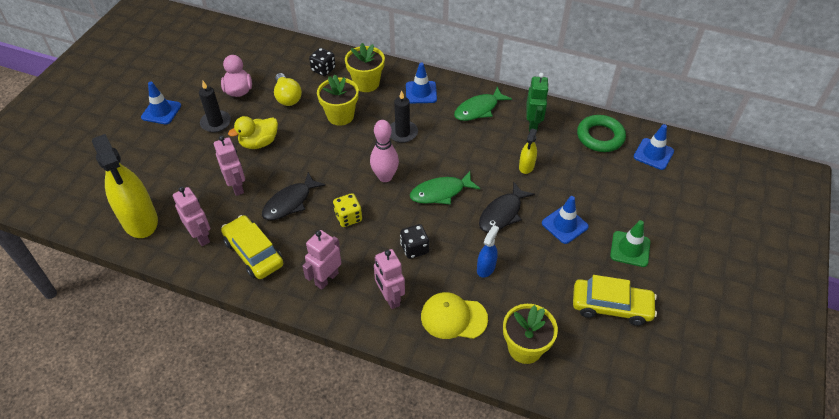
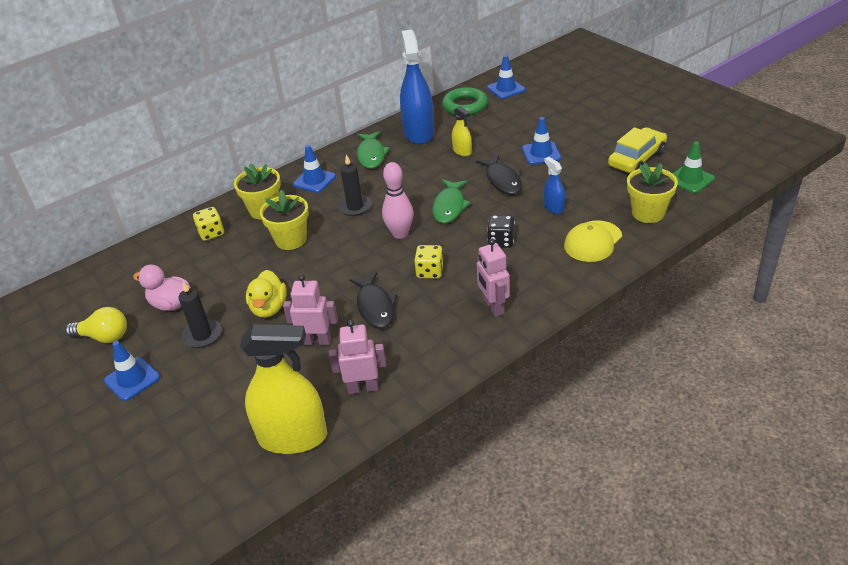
camera: 55 degrees left, 10 degrees down
(254, 253) = (420, 351): yellow car -> none
(287, 97) = (223, 269): yellow light bulb -> yellow light bulb (104, 337)
(323, 69) = (211, 233): black dice -> yellow dice
(390, 298) = (545, 272): pink robot -> none
(533, 124) = (419, 133): green robot -> blue spray bottle
(630, 249) = (589, 132): green traffic cone -> green traffic cone (690, 179)

